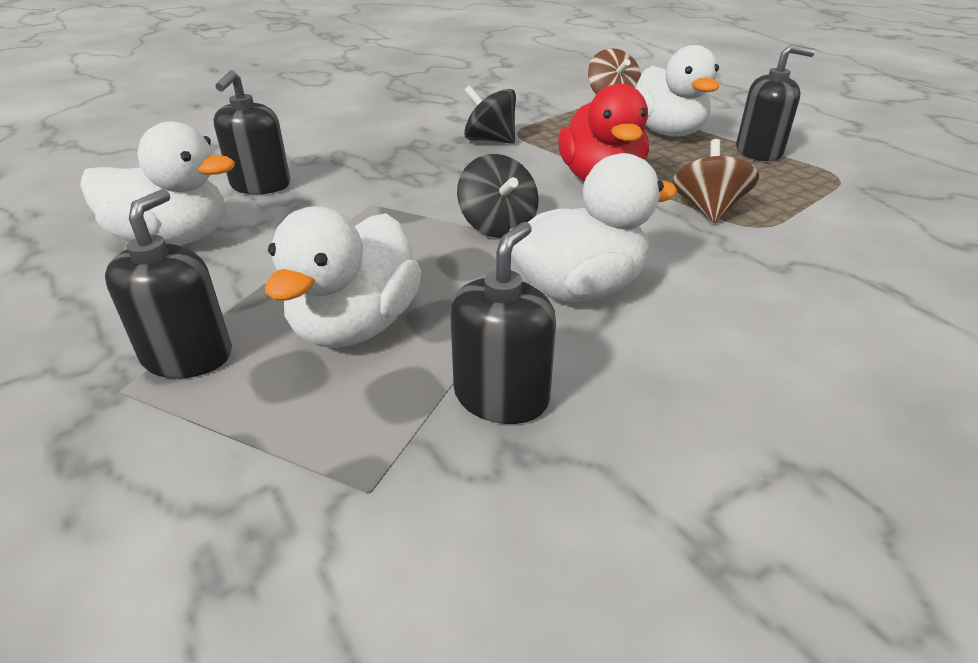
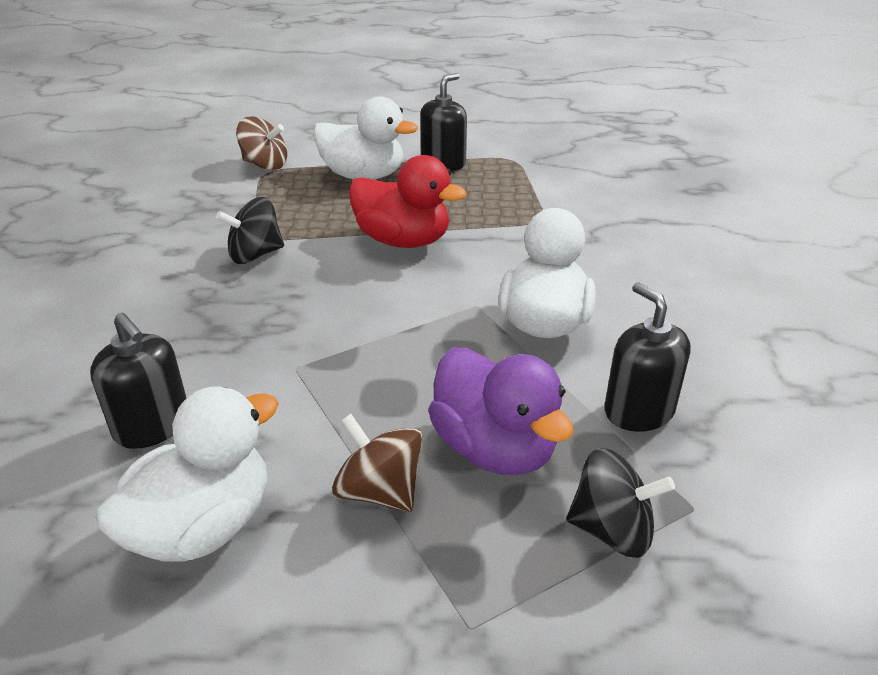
camera: 55 degrees left, 0 degrees up
(188, 356) = (452, 566): black soap dispenser -> none
(355, 326) = (494, 448): white duck -> purple duck
(497, 226) = (417, 318): black spinning top -> black spinning top (612, 530)
(708, 210) = (498, 224): brown spinning top -> brown spinning top (380, 491)

